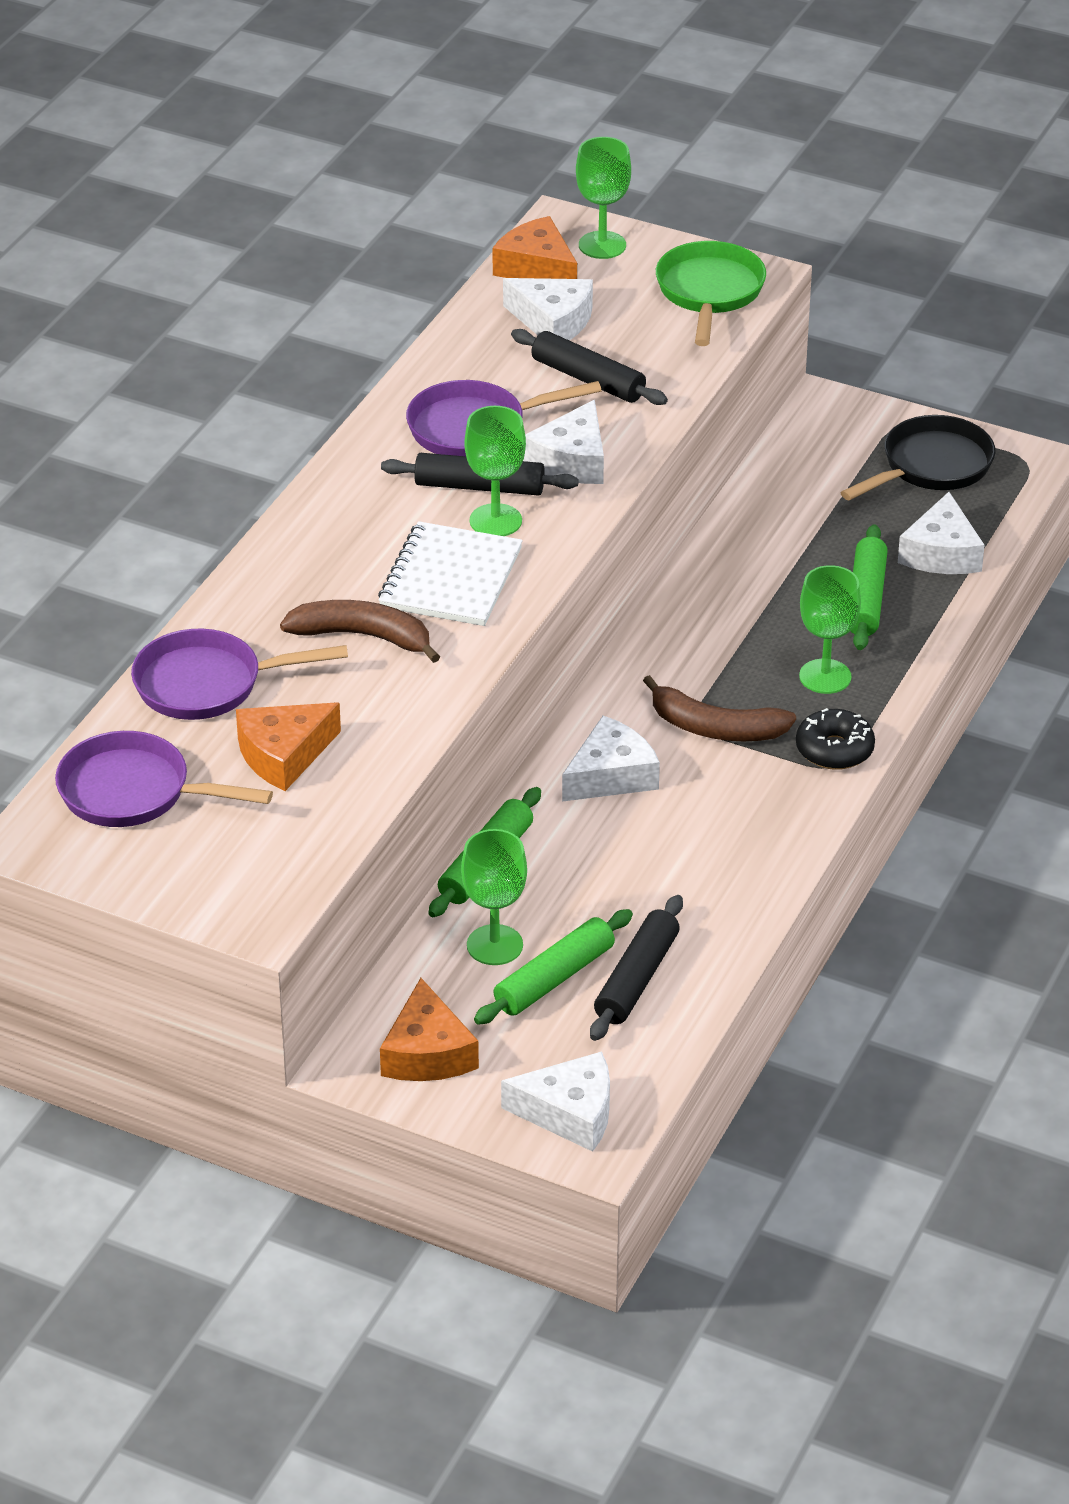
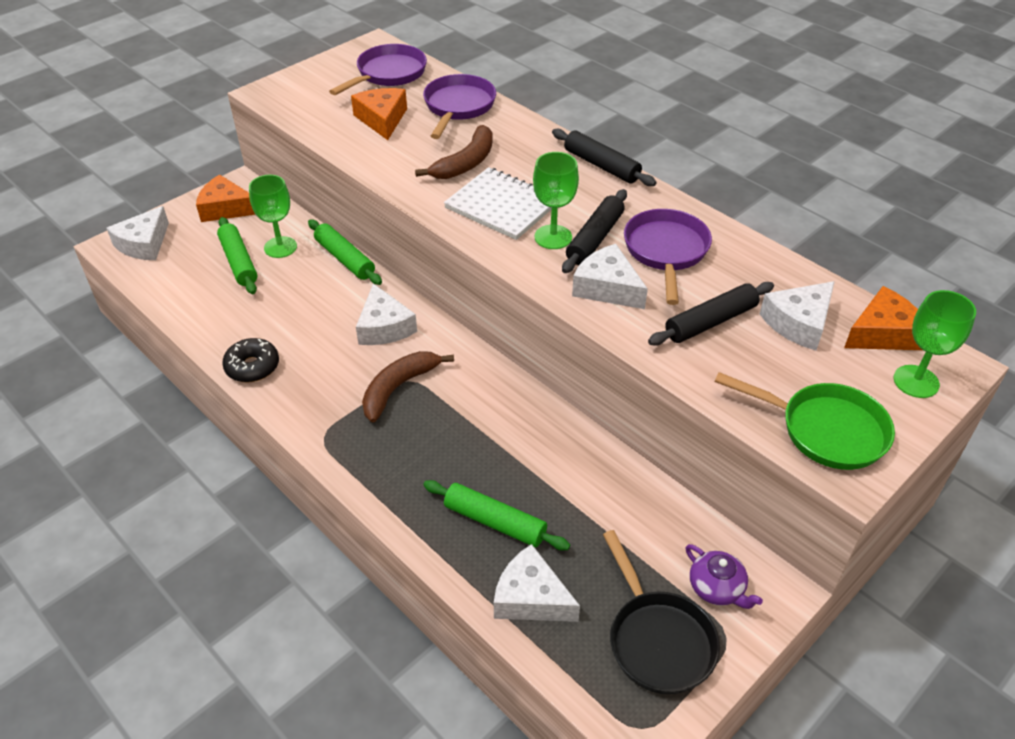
camera: 110 degrees right, 5 degrees up
(637, 979) = (212, 292): black rolling pin -> black rolling pin (601, 165)
(825, 676) = (417, 464): green goblet -> none
(834, 750) = (339, 442): black donut -> black donut (252, 367)
(847, 439) = (717, 588): none -> purple teapot

